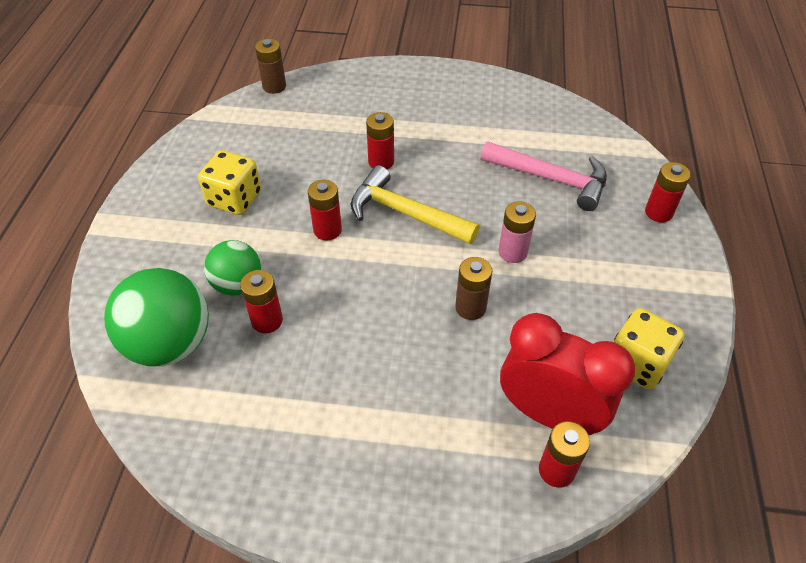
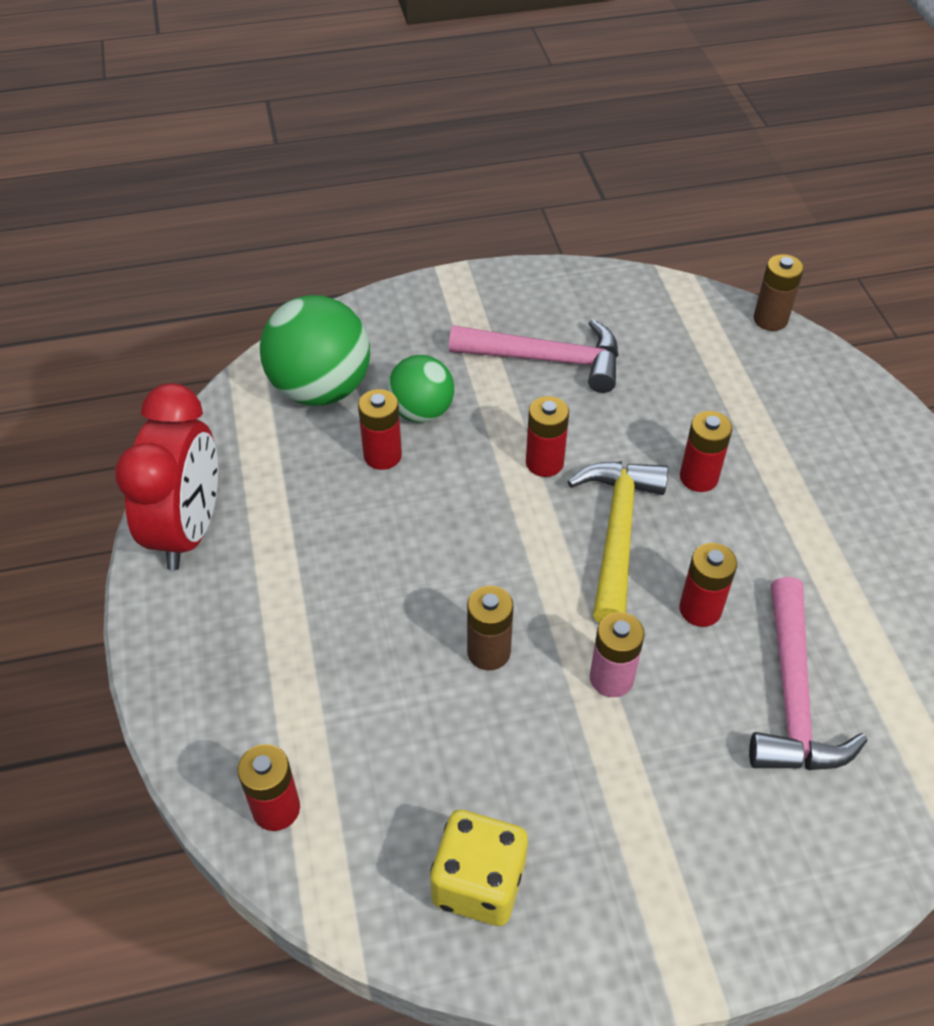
camera: 70 degrees right, 0 degrees up
(234, 199) = (547, 359): yellow dice -> pink hammer
(549, 414) = (355, 783): red clock -> red clock (188, 530)
(658, 212) = (809, 873): red battery -> red battery (700, 609)

